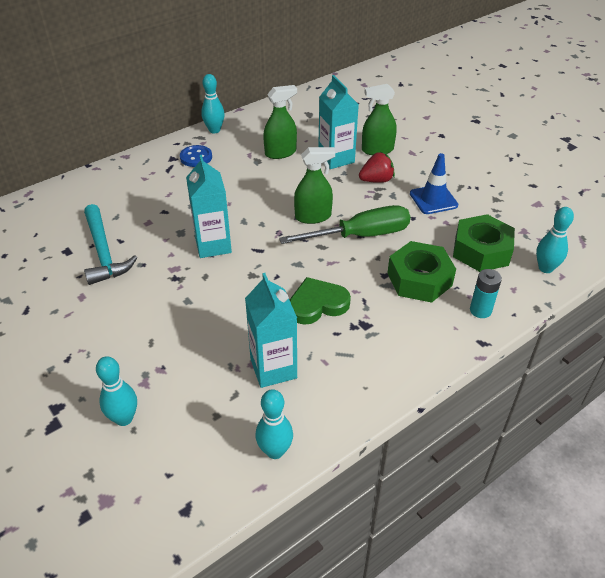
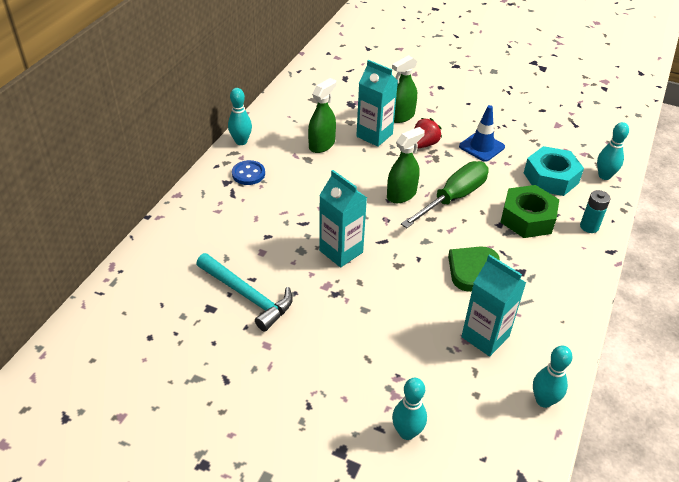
camera: 30 degrees left, 0 degrees up
(481, 250) = (551, 178): green nut -> turquoise nut

